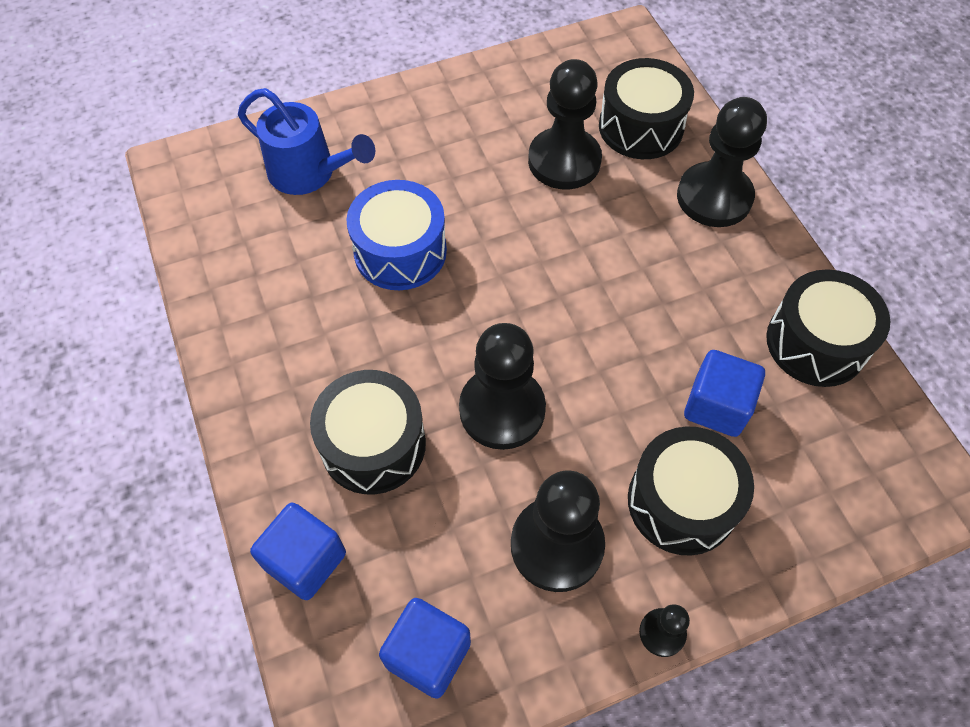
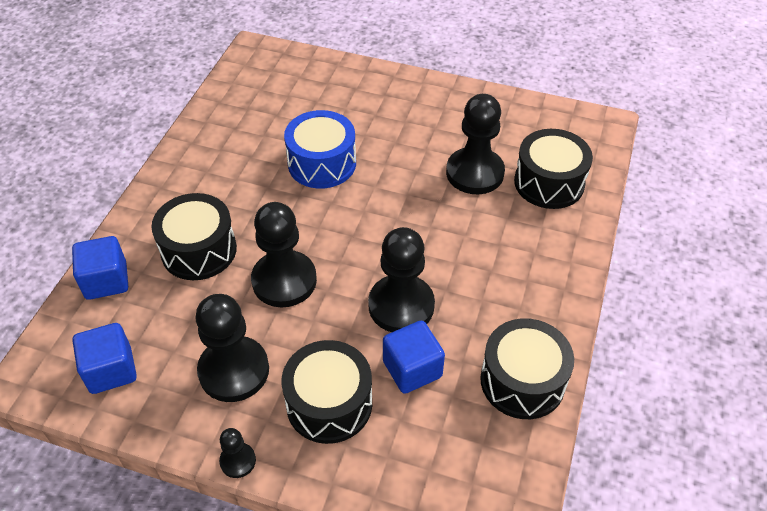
camera: 40 degrees right, 10 degrees down
(310, 173) = (318, 94): blue watering can -> none
(714, 197) = (552, 252): black pawn -> black pawn (401, 306)

